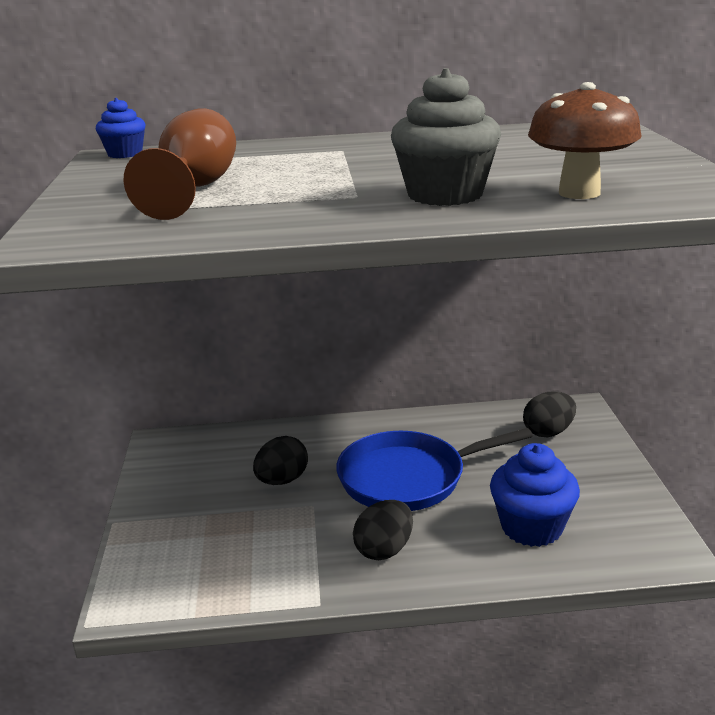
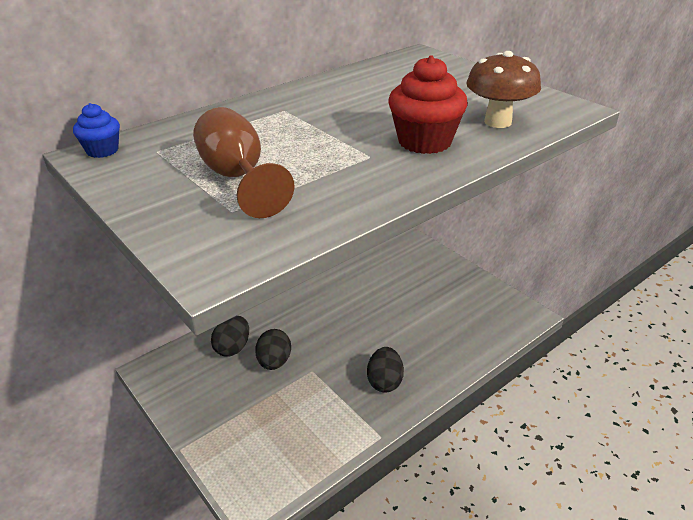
camera: 35 degrees left, 10 degrees up
(407, 478) = (353, 326): blue pan -> none
(445, 195) = (424, 142): grey cupcake -> red cupcake
(531, 527) = (450, 329): blue cupcake -> none
(548, 432) = (405, 262): black egg -> black egg (233, 348)

